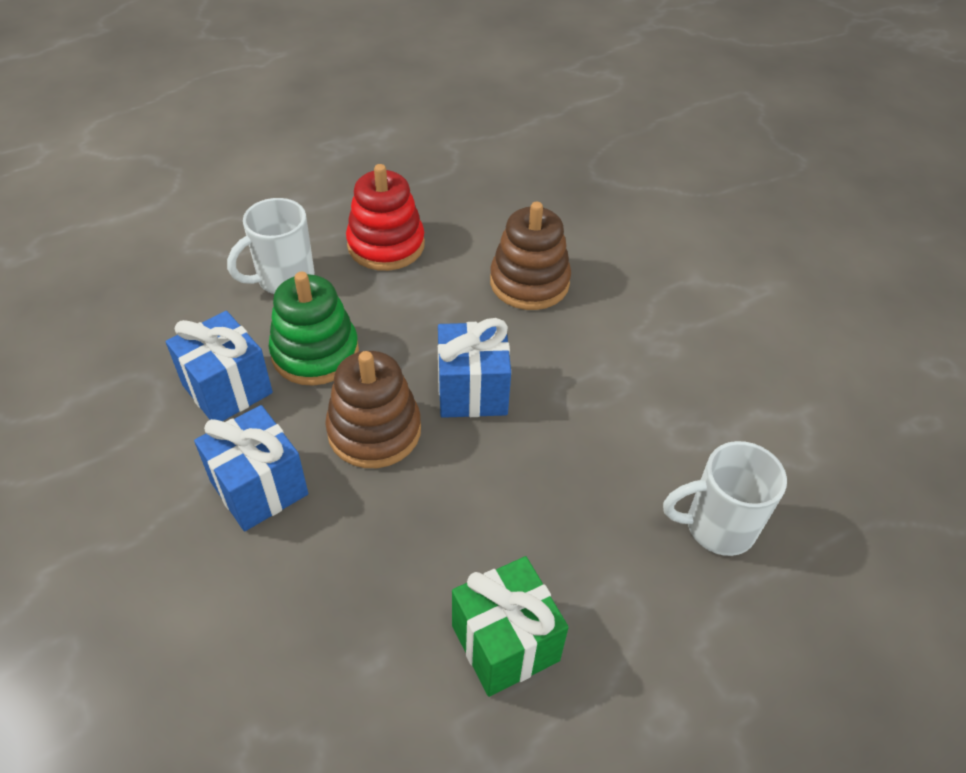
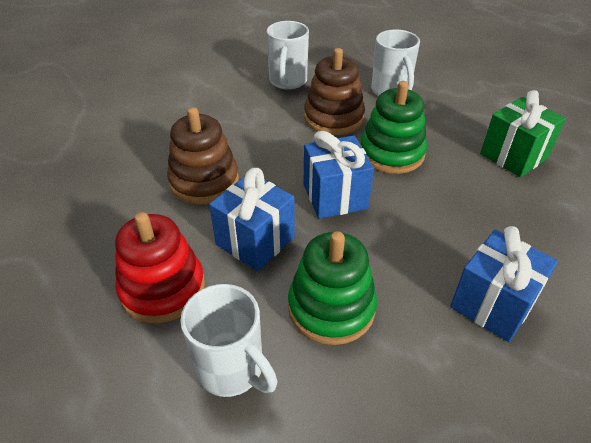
camera: 100 degrees left, 5 degrees down
(227, 389) = (404, 368): blue gift -> blue gift (255, 241)
(374, 431) = (399, 244): brown stacking toy -> brown stacking toy (333, 118)
(545, 475) = (391, 153): none -> green stacking toy
(752, 393) = (287, 82): none -> white mug

